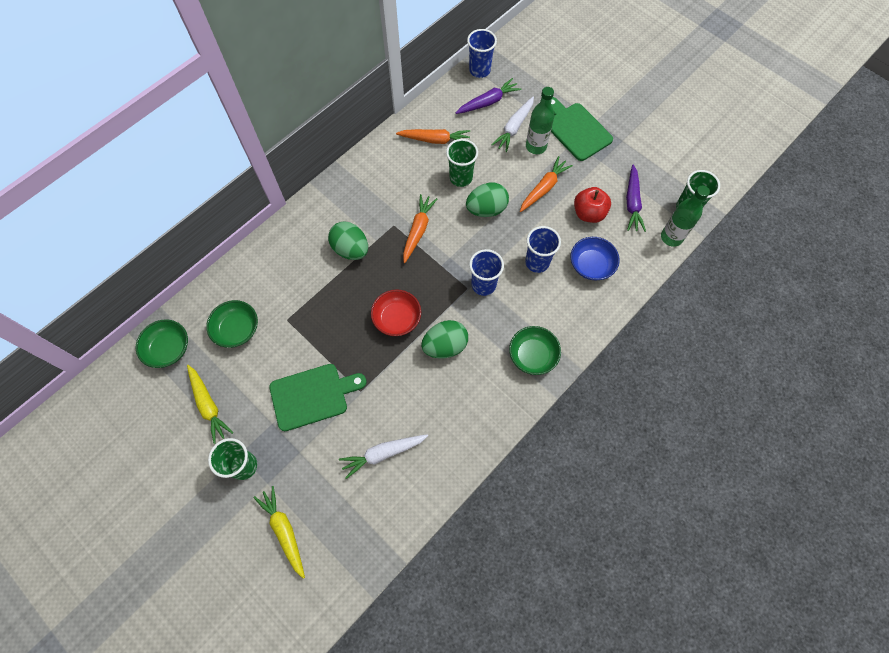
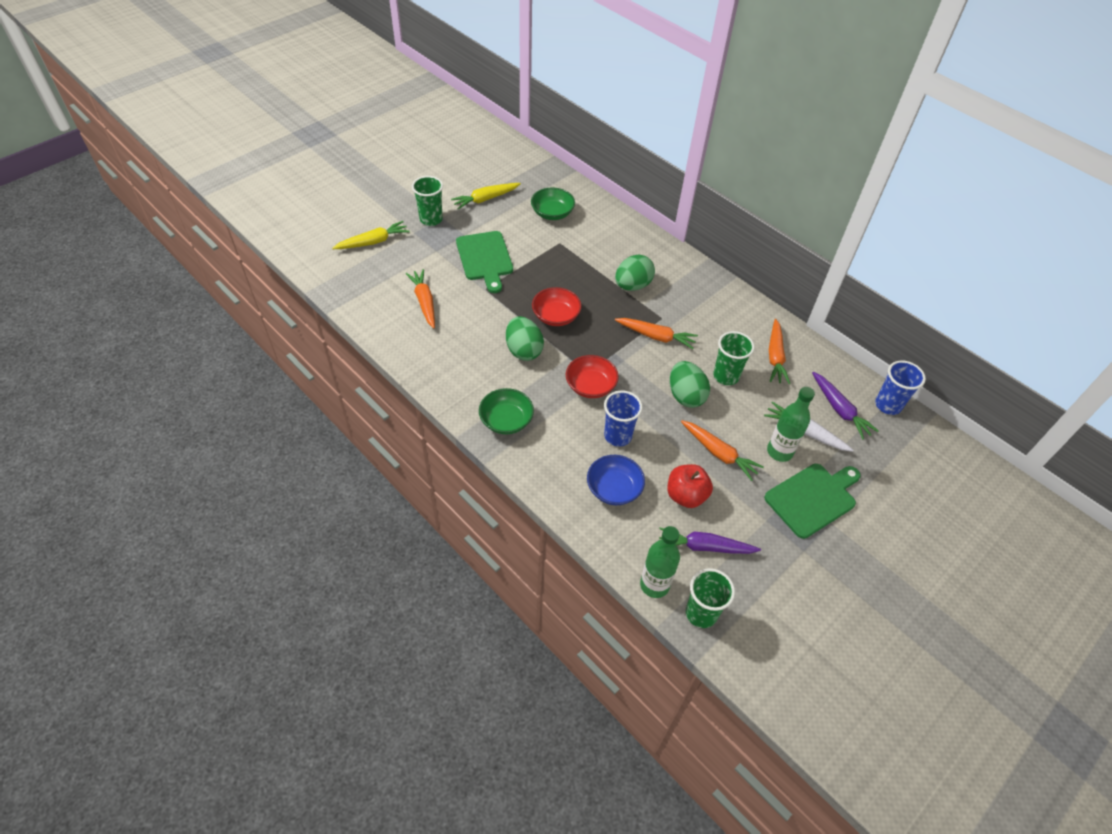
camera: 90 degrees right, 15 degrees down
(168, 349) = (538, 176): green bowl -> none
(383, 453) = (424, 302): white carrot -> orange carrot
(483, 285) = (590, 386): blue cup -> red bowl

